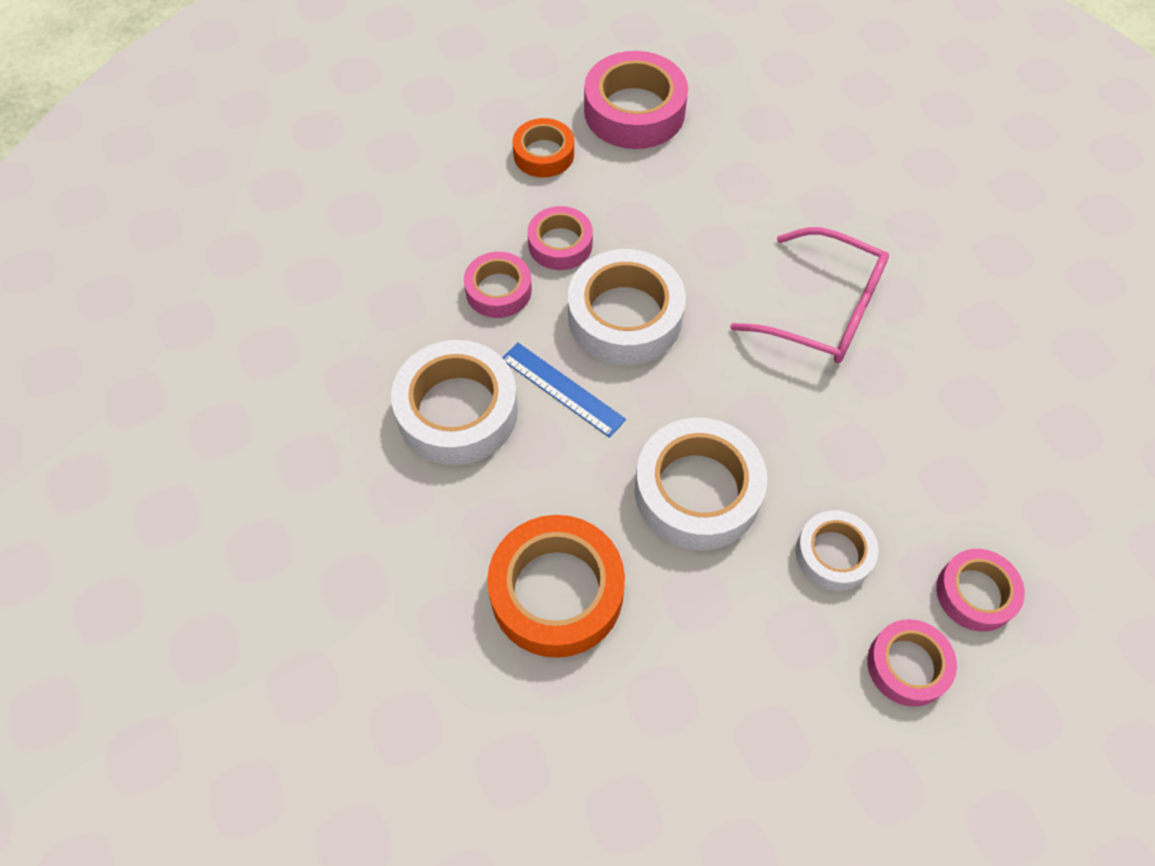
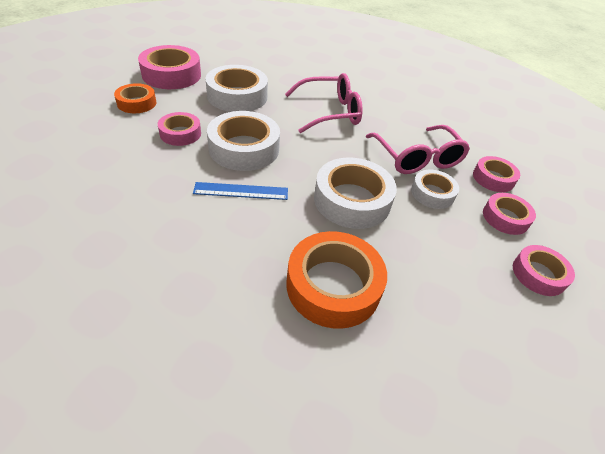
camera: 45 degrees left, 15 degrees down
(457, 411) = (188, 230): white tape -> white tape (237, 96)
(498, 290) = (162, 165): pink tape -> pink tape (538, 274)
(880, 480) = (417, 158): none -> pink glasses

